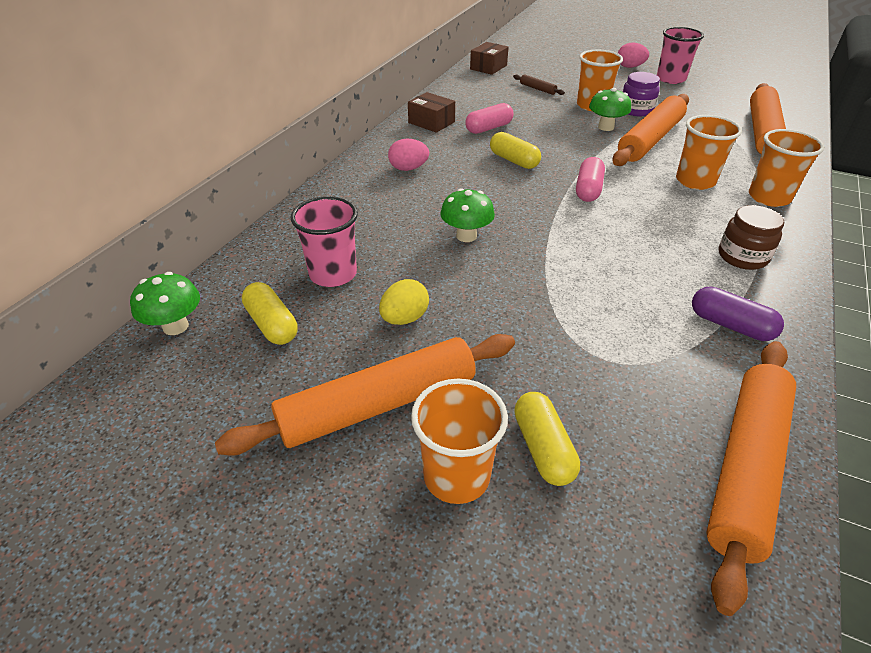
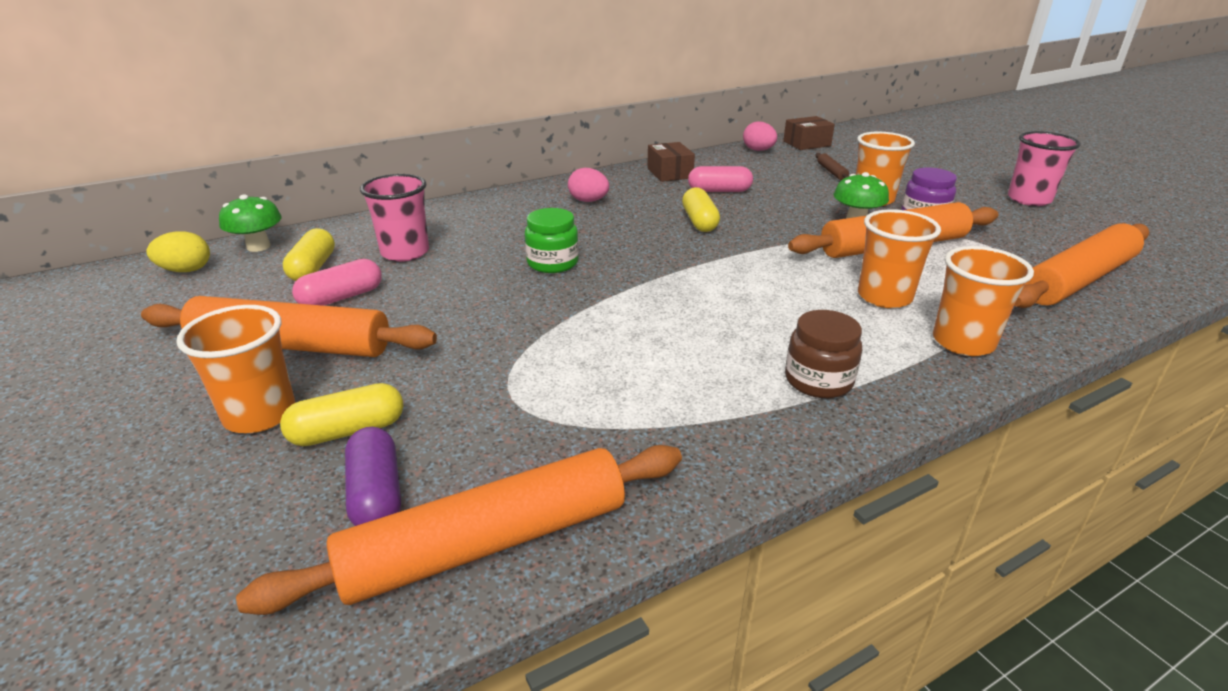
camera: 35 degrees right, 10 degrees down
(404, 318) = (404, 300): yellow egg -> yellow egg (186, 270)
(466, 236) = (552, 263): green mushroom -> green jar
(543, 448) = (348, 431): yellow capsule -> yellow capsule turned 45 degrees clockwise
(588, 190) = (737, 266): pink capsule -> pink capsule (341, 298)
(630, 67) = (989, 177): pink egg -> pink egg (758, 150)
(730, 325) = (689, 429): purple capsule -> purple capsule (376, 494)

